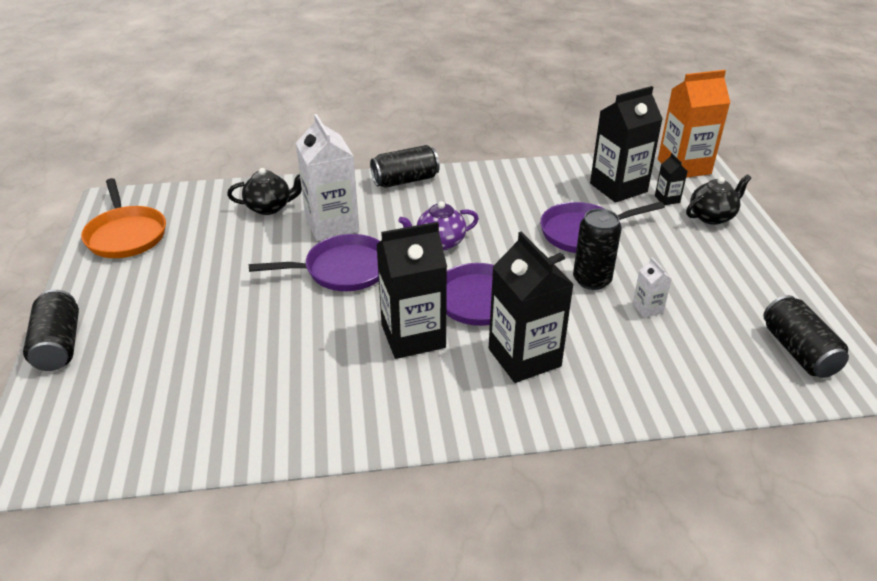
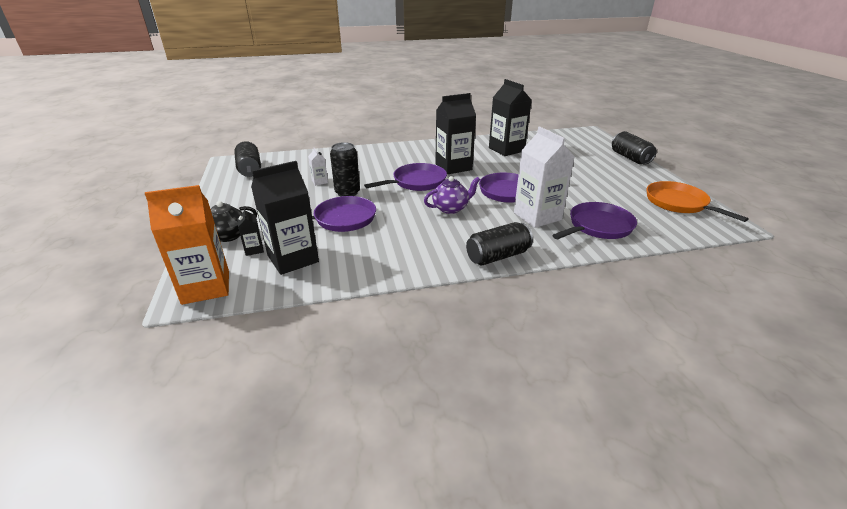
camera: 175 degrees right, 5 degrees down
(269, 207) = (598, 226): black teapot -> purple pan
(524, 357) = (395, 162): black carton -> black carton (506, 149)

